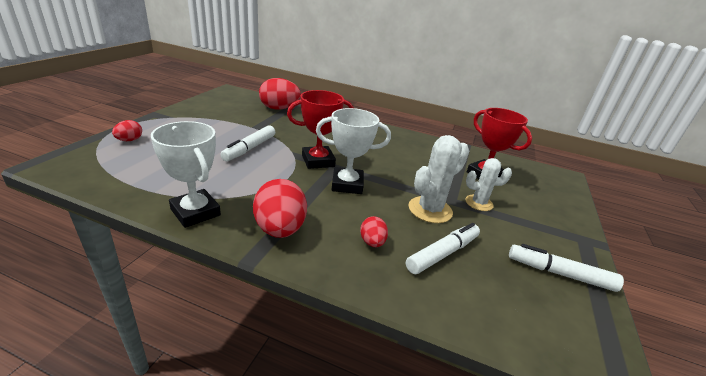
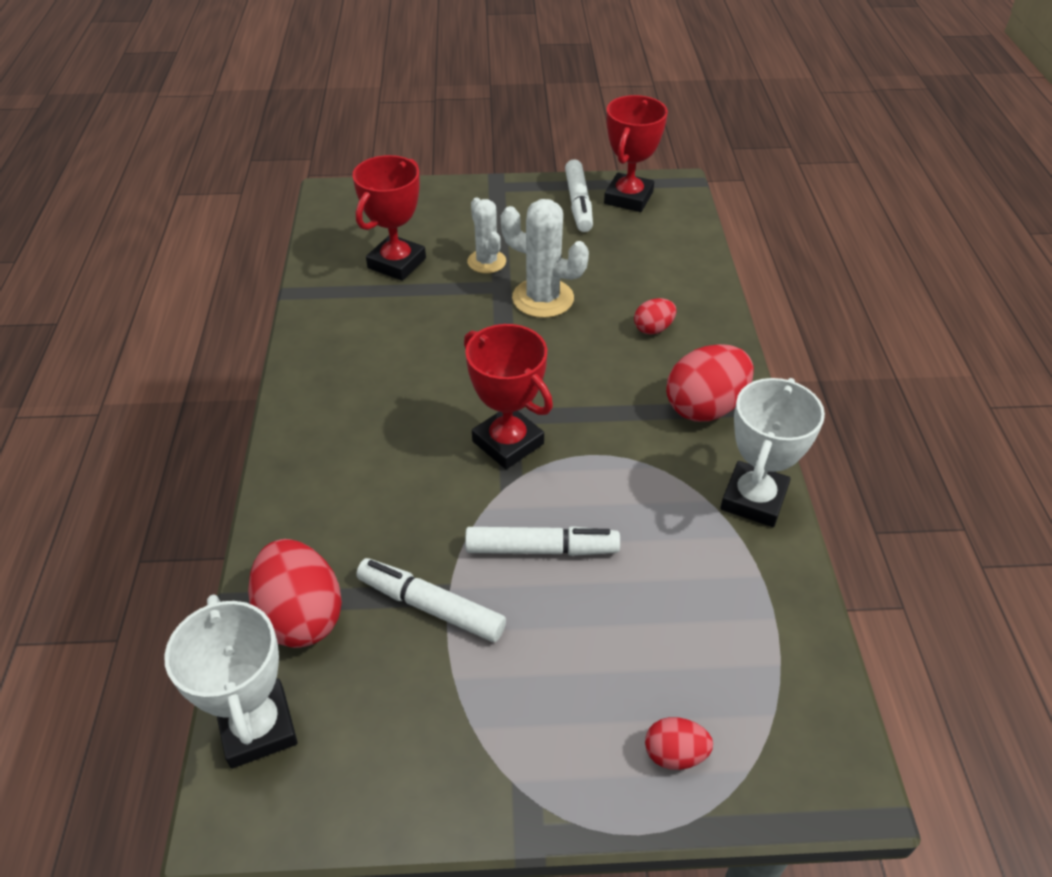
camera: 110 degrees left, 15 degrees up
(347, 184) = (550, 386): white trophy -> white trophy (258, 727)
(443, 253) = (621, 276): white marker -> white marker (431, 606)
(573, 312) = (628, 198): none -> red trophy

